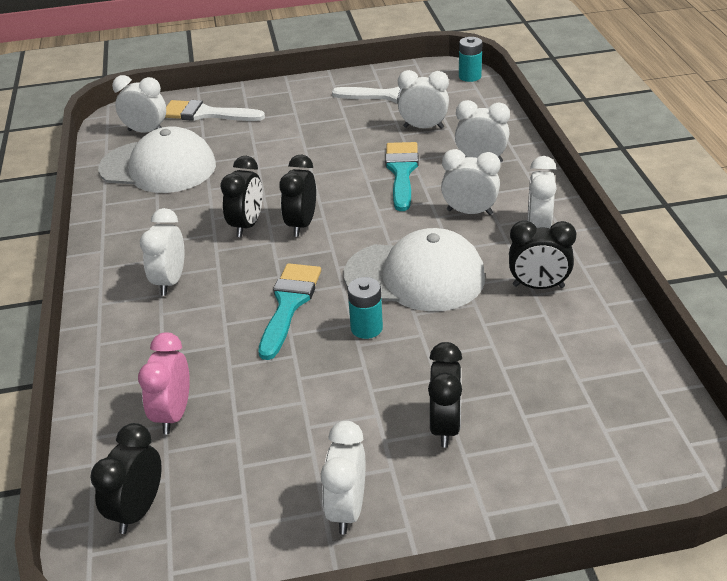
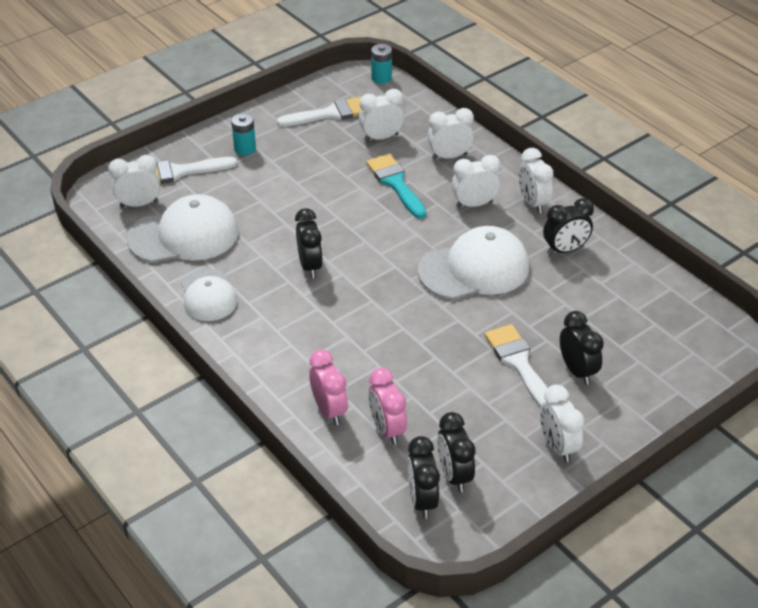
camera: 30 degrees left, 5 degrees up
(128, 225) = (208, 295): none -> white cap
(134, 372) = (329, 410): none -> pink clock
(170, 281) = (290, 332): white clock -> none
(289, 304) = (400, 320): turquoise brush -> none
(301, 225) = (354, 252): black clock -> black clock (454, 475)
(366, 328) = (471, 320): turquoise battery -> turquoise battery (245, 149)
(381, 394) = (519, 363): none -> white brush

